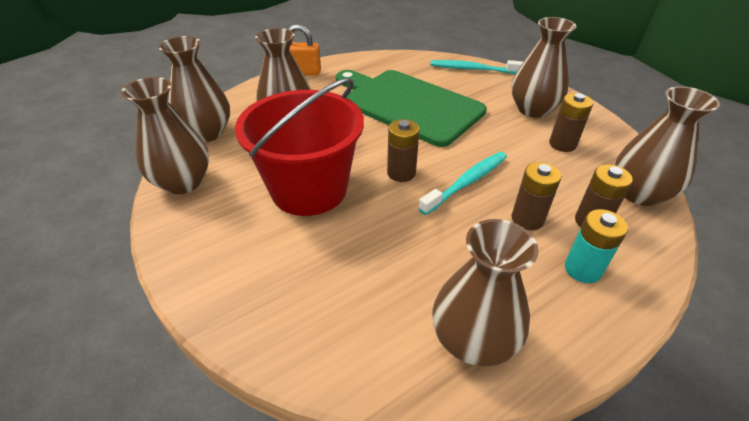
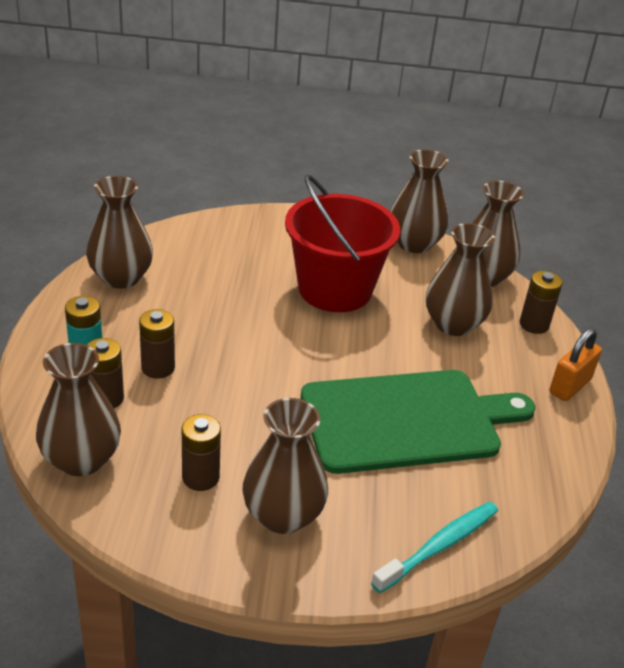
camera: 125 degrees right, 5 degrees down
(401, 173) = (296, 343): brown battery -> brown battery (534, 325)
(467, 182) = (238, 369): turquoise toothbrush -> none

